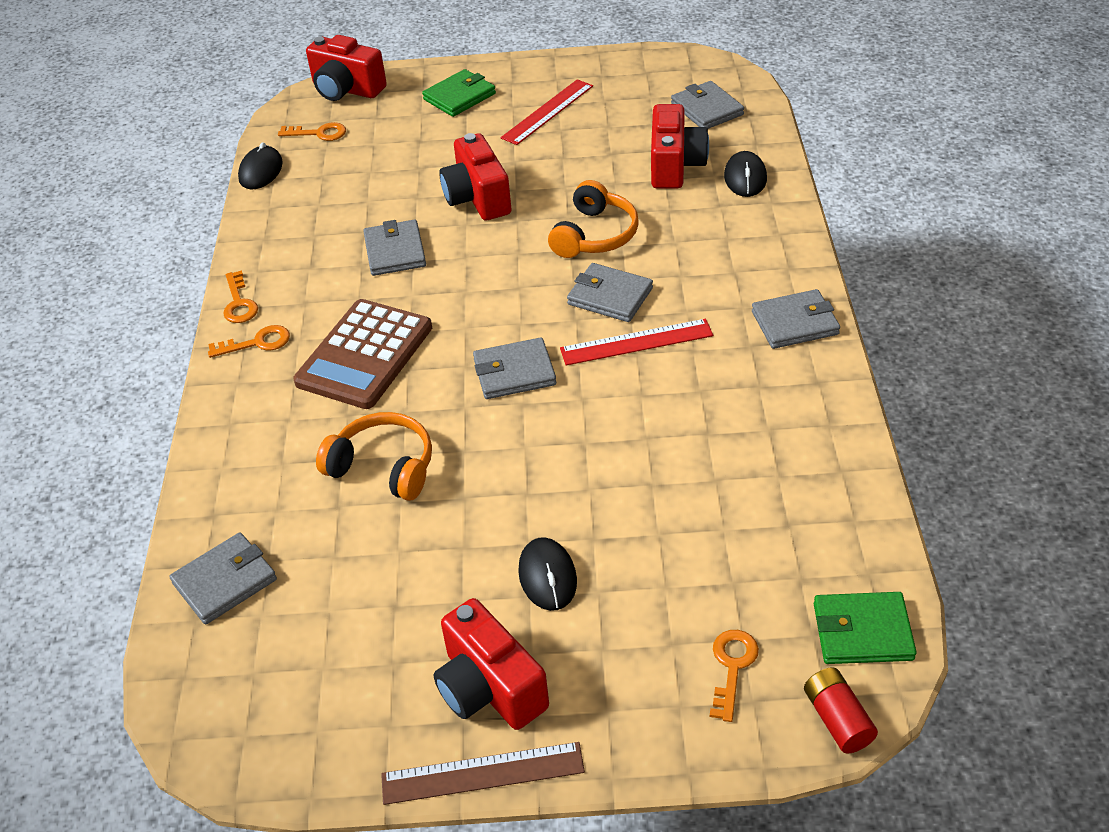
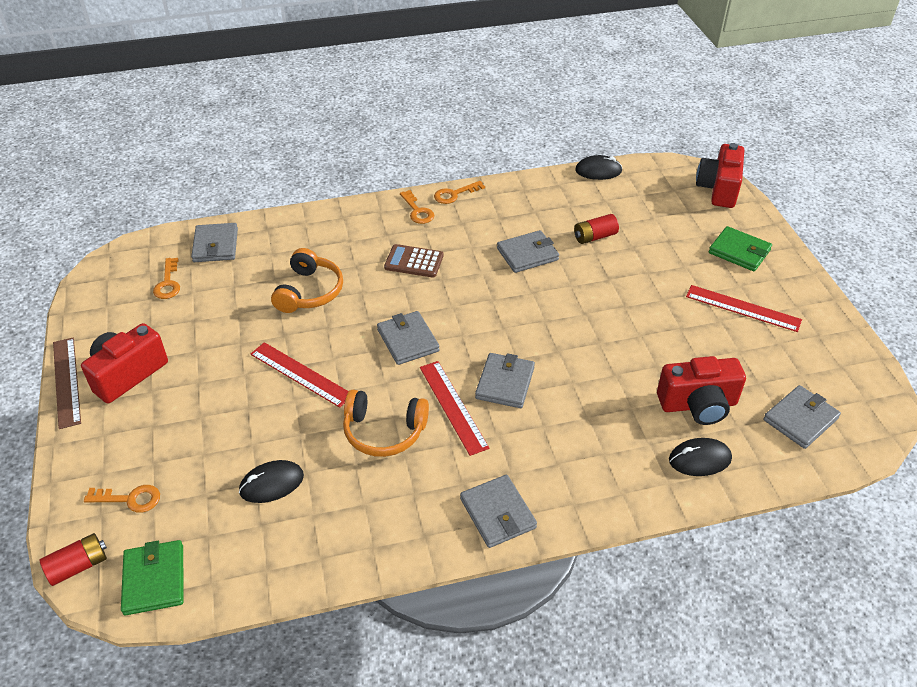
camera: 75 degrees right, 0 degrees up
(225, 581) = (215, 245): grey wallet -> grey wallet turned 45 degrees clockwise
(318, 133) = (655, 187): orange key -> orange key (168, 283)
(365, 355) = (414, 262): brown calculator -> brown calculator, size x0.58
(387, 193) = (594, 237): none -> red battery
(477, 198) = (606, 286): red camera -> none
(545, 481) = (300, 374): none -> red ruler
(547, 576) = (214, 388): black mouse -> black mouse (271, 483)
(595, 235) = (580, 363): orange headphones -> orange headphones (384, 431)

